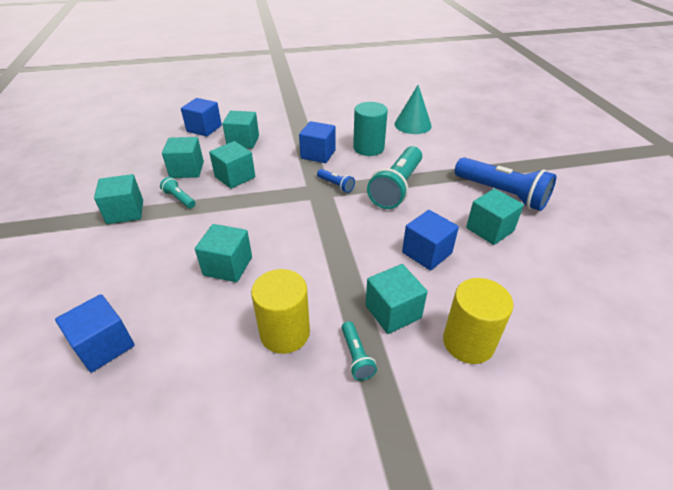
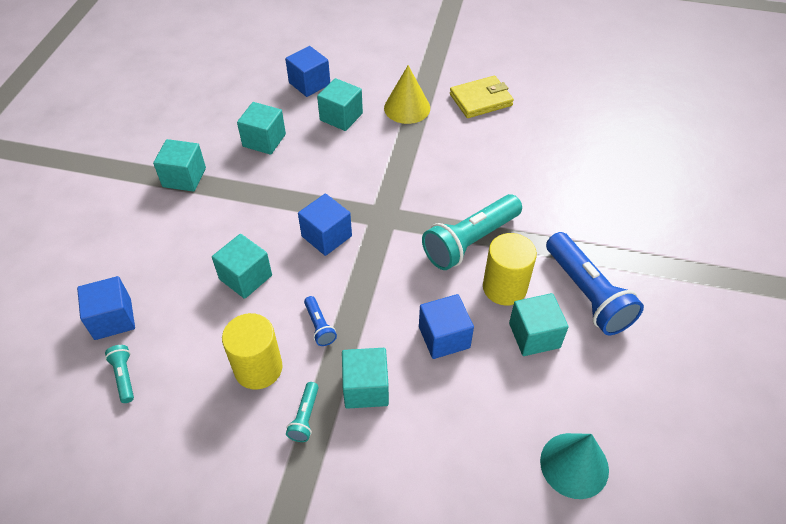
camera: 25 degrees right, 10 degrees up
(179, 199) = (240, 178): turquoise flashlight -> turquoise flashlight (124, 376)
(235, 177) = (307, 167): turquoise cube -> none
(290, 125) = (407, 108): none -> yellow cone
(318, 154) = (412, 163): blue cube -> blue cube (326, 236)
(336, 185) = (405, 215): blue flashlight -> blue flashlight (319, 326)
(340, 110) = (480, 100): none -> yellow wallet
(368, 148) = (476, 172): turquoise cylinder -> none
(412, 125) = (555, 152): turquoise cone -> turquoise cone (574, 465)
(468, 342) = (414, 448): yellow cylinder -> yellow cylinder (504, 287)

